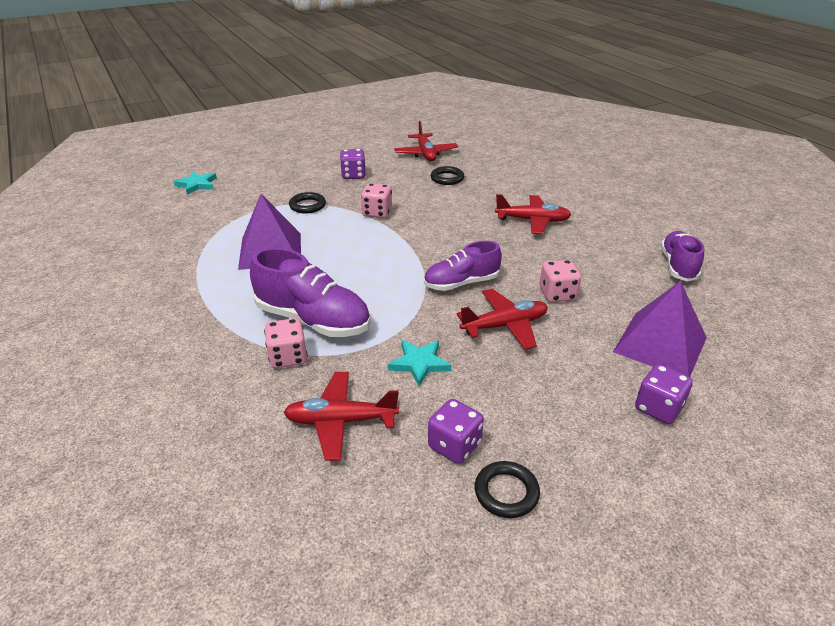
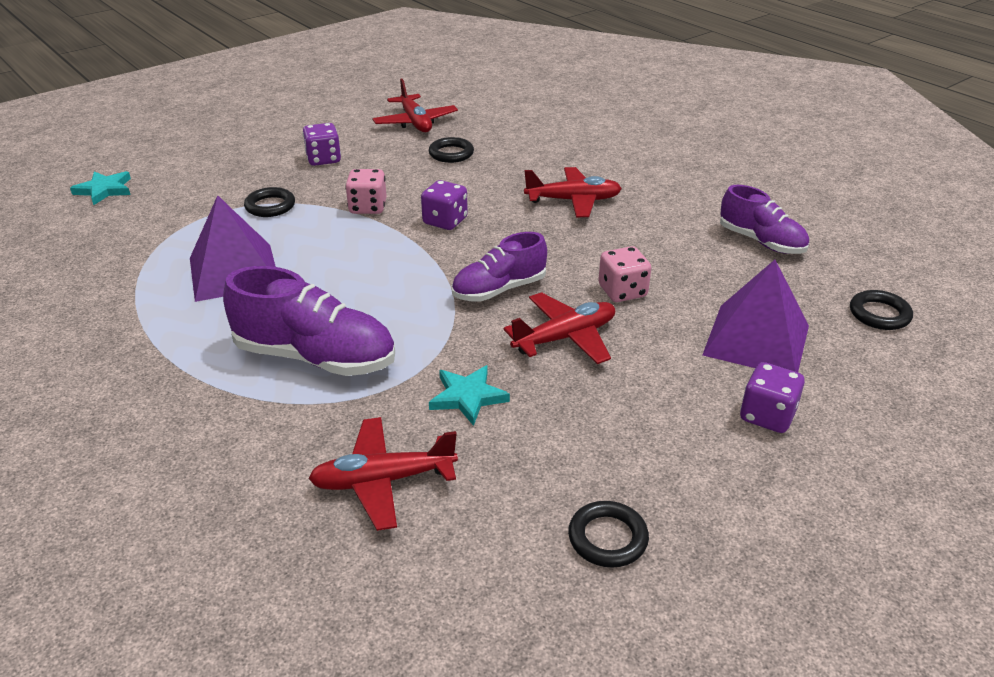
camera: 10 degrees left, 0 degrees up
(288, 357) = (294, 409): pink dice -> none
(454, 445) = (533, 491): purple dice -> purple dice (445, 221)
(678, 266) = (761, 242): purple shoe -> purple shoe turned 135 degrees clockwise
(769, 334) = (879, 314): none -> black ring

